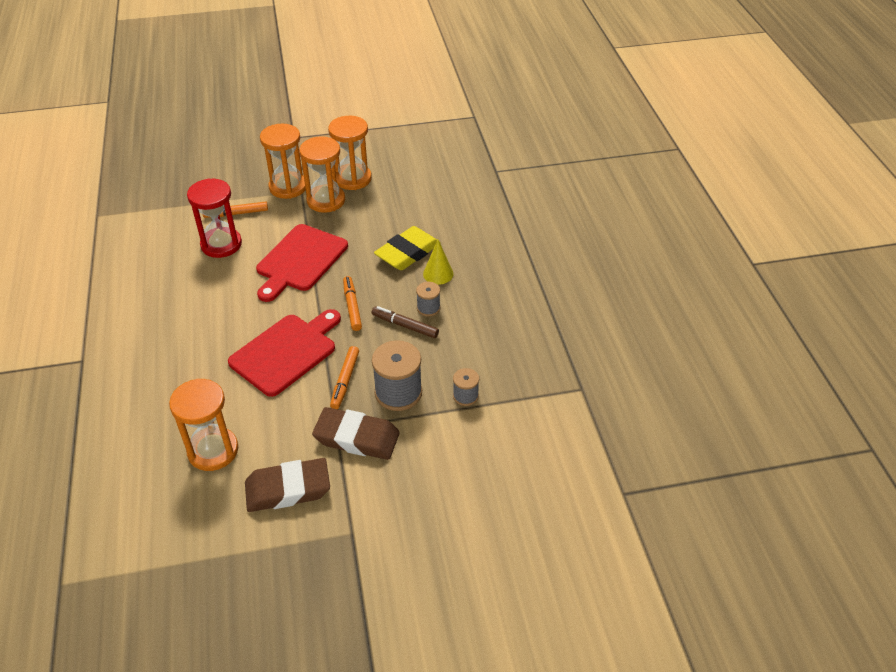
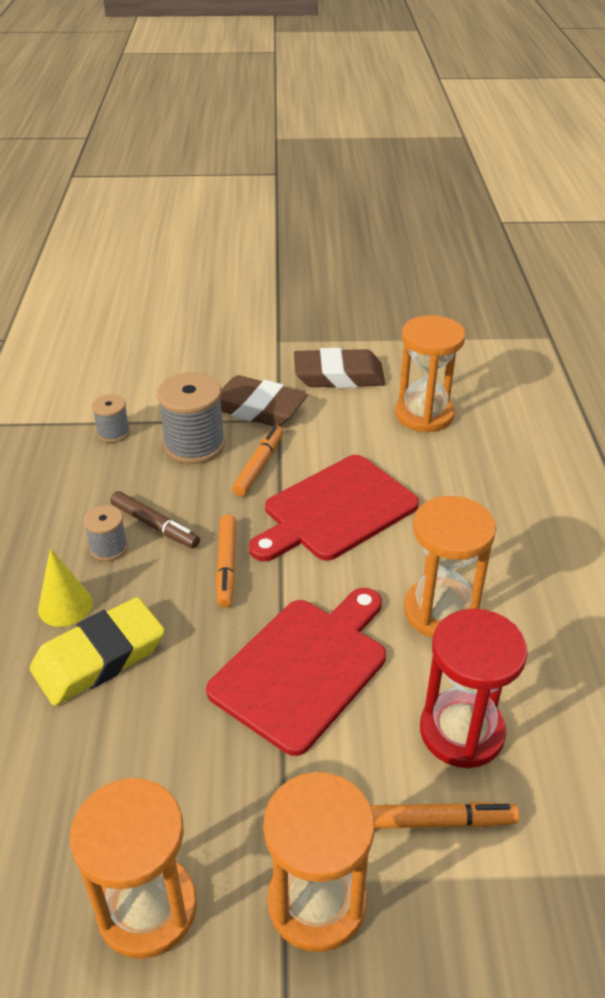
camera: 170 degrees left, 5 degrees down
(326, 200) = (229, 833): orange hourglass -> orange hourglass (441, 611)

